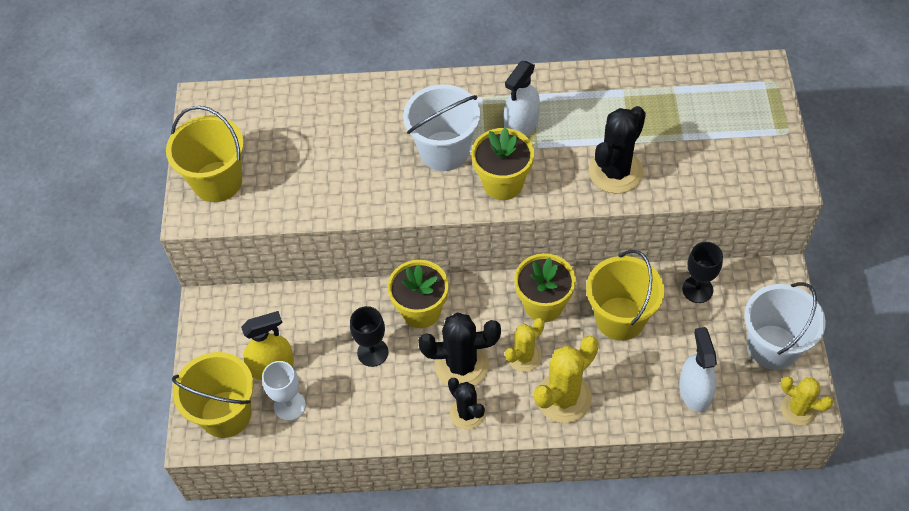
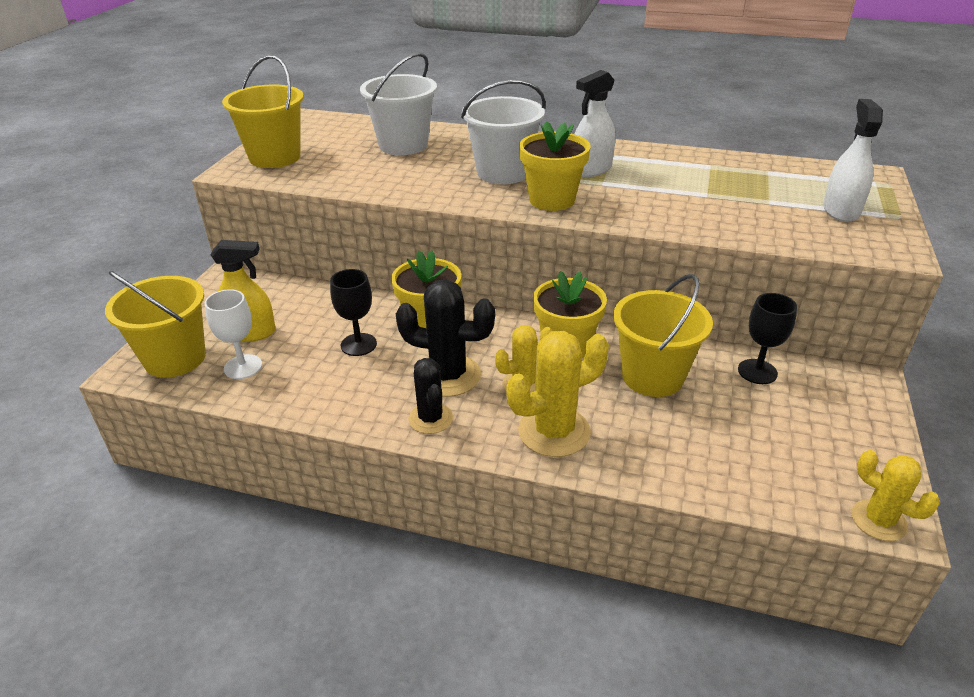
camera: 15 degrees right, 20 degrees down
(615, 172) = (682, 212): black cactus -> none
(694, 391) = (729, 466): white spray bottle -> white spray bottle (840, 210)
(773, 347) = (849, 445): white bucket -> white bucket (403, 145)

